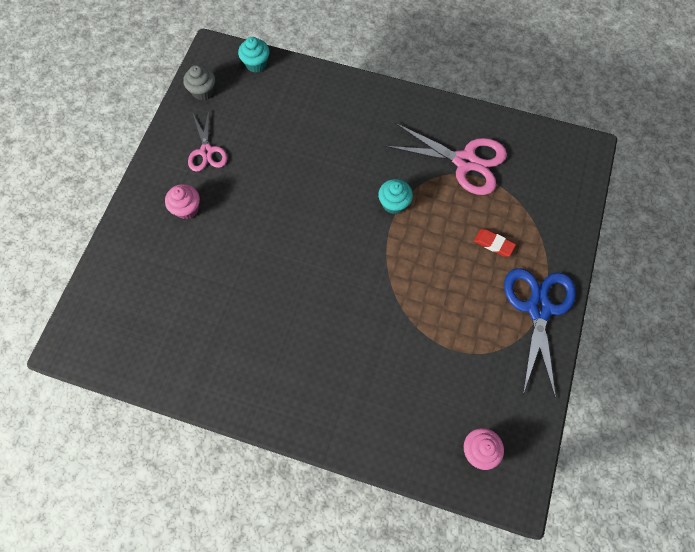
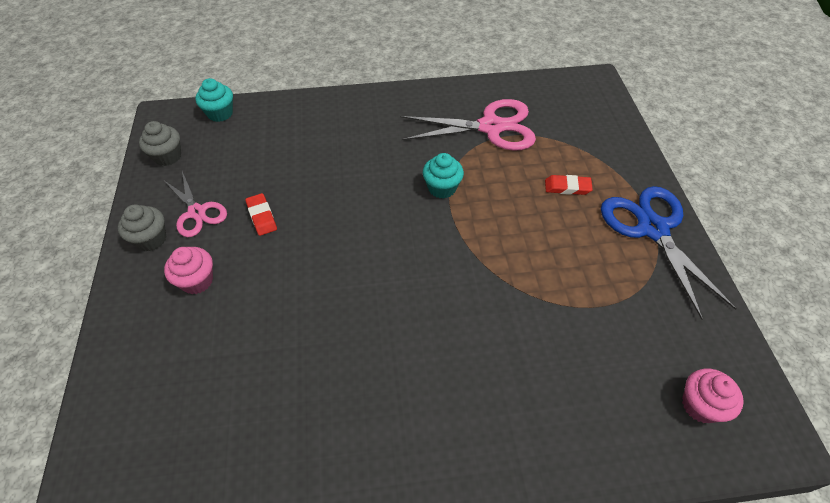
camera: 25 degrees left, 15 degrees down
(168, 162) = (151, 239): none -> grey cupcake
(250, 174) = (261, 216): none -> red eraser

